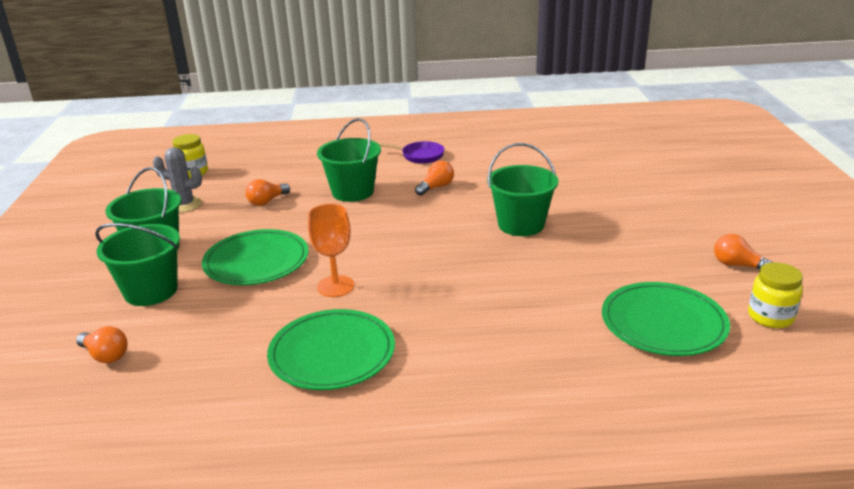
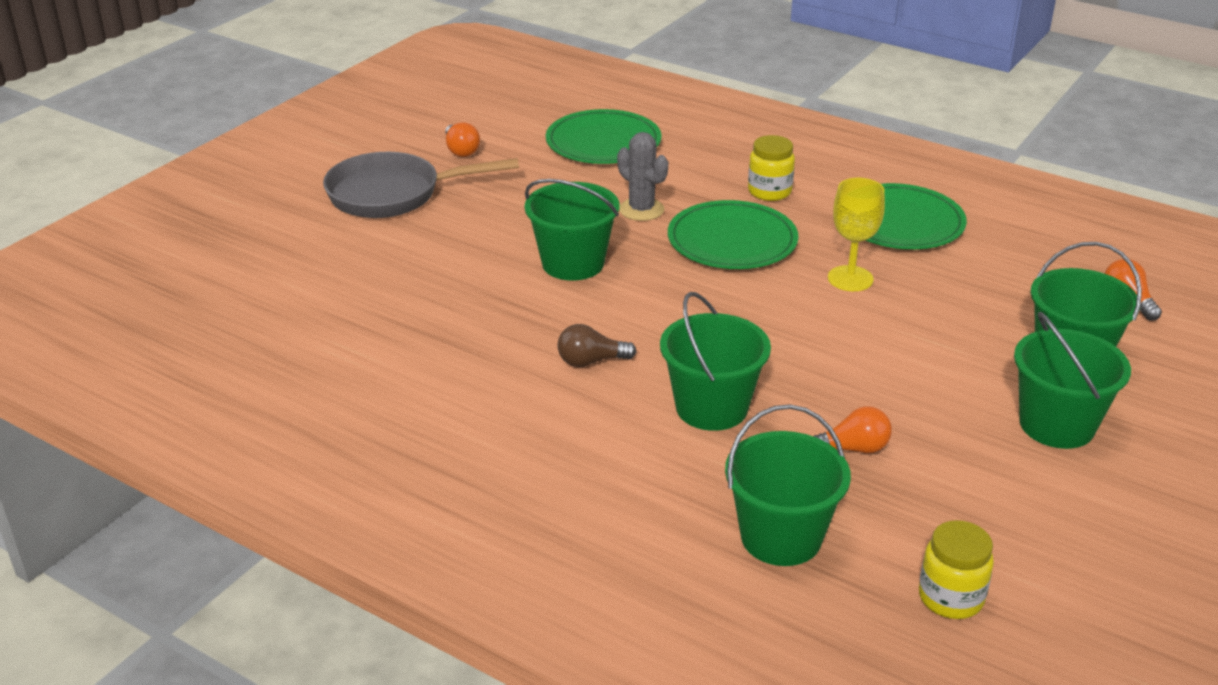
camera: 145 degrees left, 5 degrees up
(185, 205) = (990, 504): grey cactus -> grey cactus (641, 210)
(256, 261) = (922, 346): green plate -> green plate (732, 240)
(277, 165) = (781, 537): none -> green bucket
(335, 286) = (850, 278): orange goblet -> yellow goblet
(419, 156) = (532, 439): purple pan -> none
(436, 187) = (591, 361): orange light bulb -> brown light bulb
(700, 218) = (393, 194): none -> grey pan
(770, 317) = (521, 117): yellow jar -> yellow jar (769, 192)

